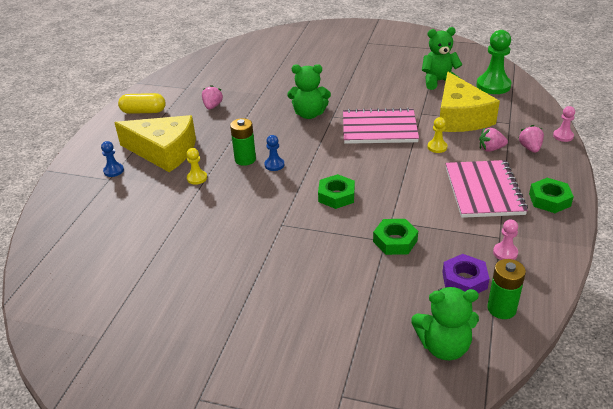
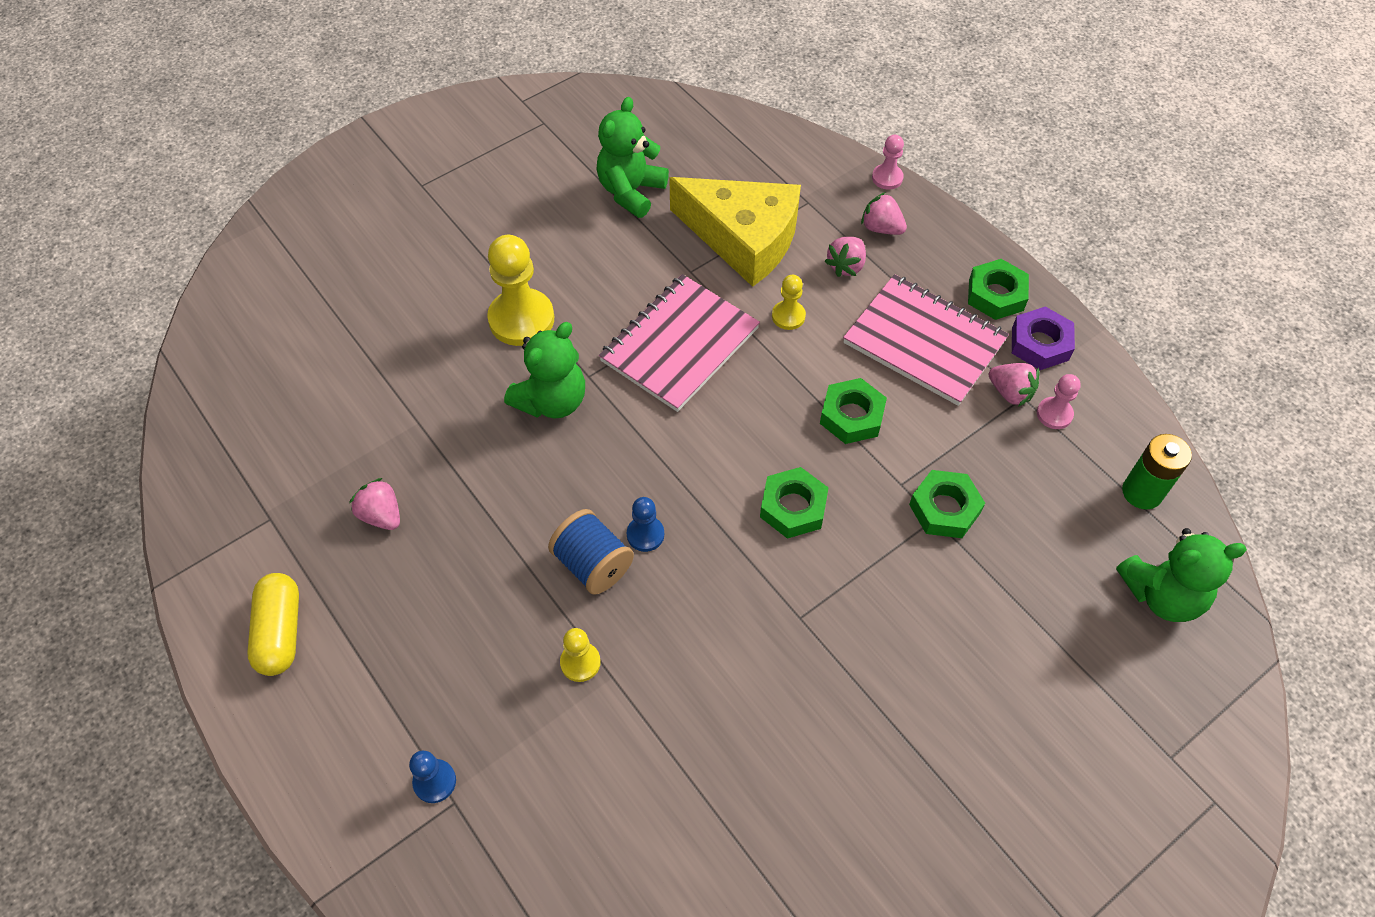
camera: 55 degrees left, 20 degrees up
(143, 111) = (280, 632): yellow capsule -> yellow capsule turned 45 degrees counterclockwise
(164, 151) = (452, 669): yellow cheese -> none
(245, 159) = (593, 564): green battery -> blue spool
(337, 90) = (521, 319): none -> yellow pawn
(408, 189) = (851, 416): none -> green nut
(444, 346) = (1162, 594): green teddy bear -> green teddy bear turned 45 degrees clockwise
(464, 280) = (1070, 491): purple nut -> purple nut (1040, 344)
(493, 85) = (706, 147): green pawn -> none
(495, 231) = (1010, 392): none -> pink strawberry

